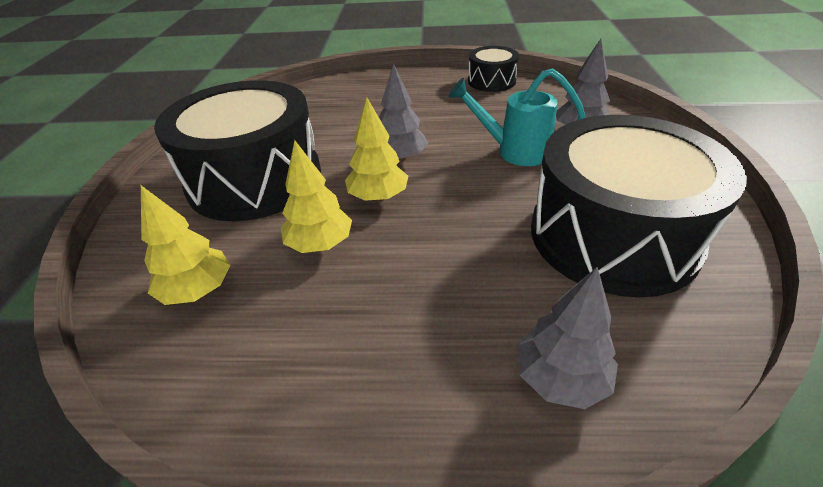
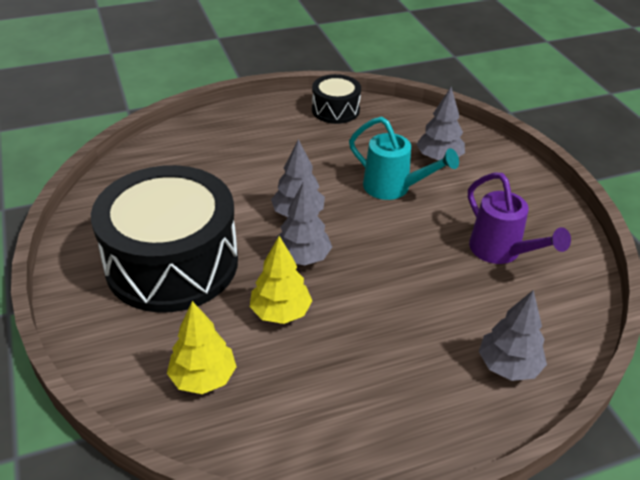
camera: 25 degrees left, 0 degrees up
(378, 197) = (302, 257): yellow tree -> grey tree
(514, 151) = (394, 188): turquoise watering can -> turquoise watering can turned 135 degrees counterclockwise
(613, 235) = (501, 252): black drum -> purple watering can

